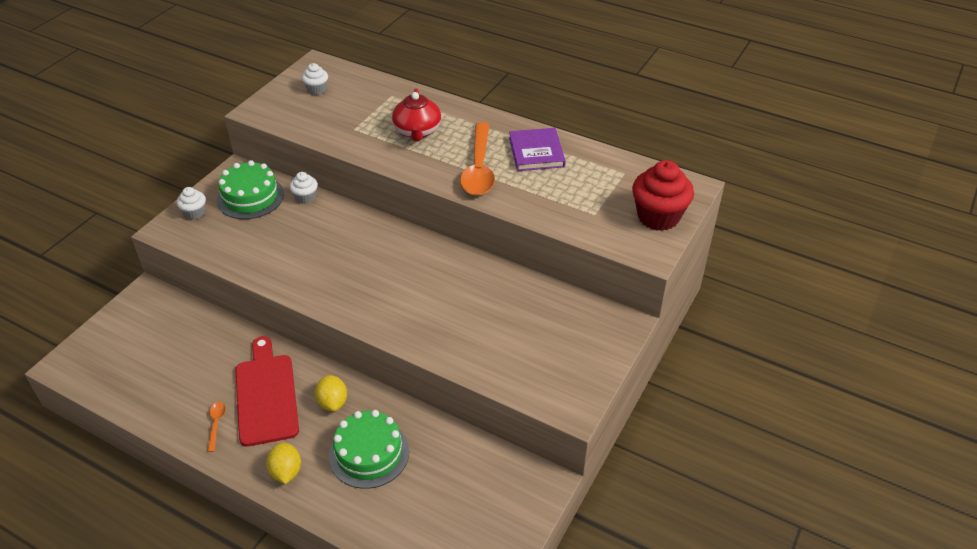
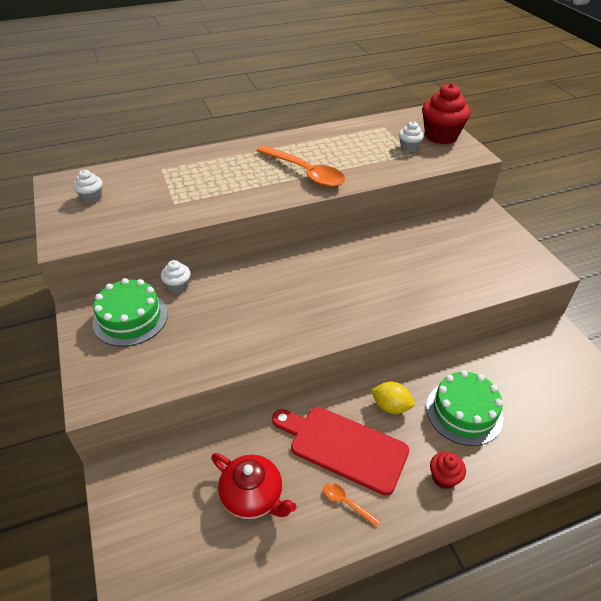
camera: 50 degrees left, 0 degrees up
(195, 213) = (99, 365): white cupcake -> white cupcake (409, 147)
(286, 472) = (444, 477): yellow lemon -> red cupcake
(417, 131) = (224, 177): red teapot -> red teapot (253, 496)
(536, 152) = (319, 144): purple book -> none

